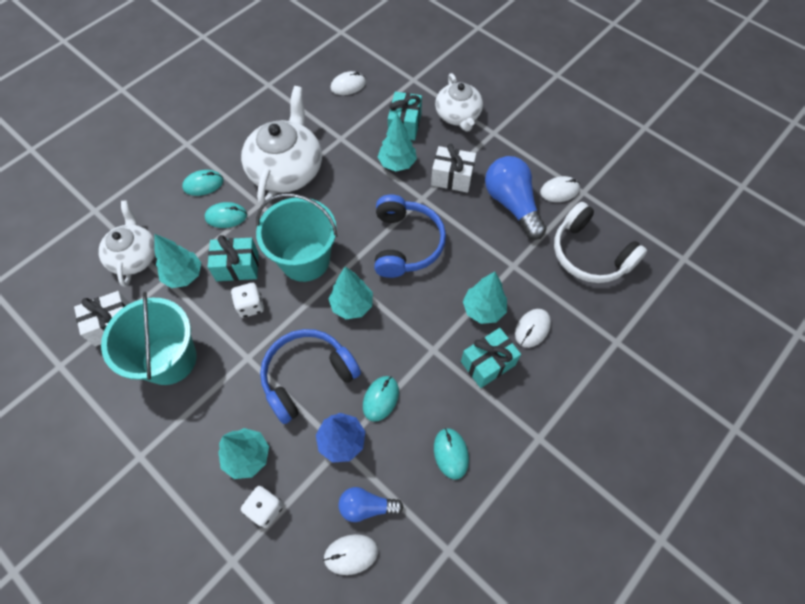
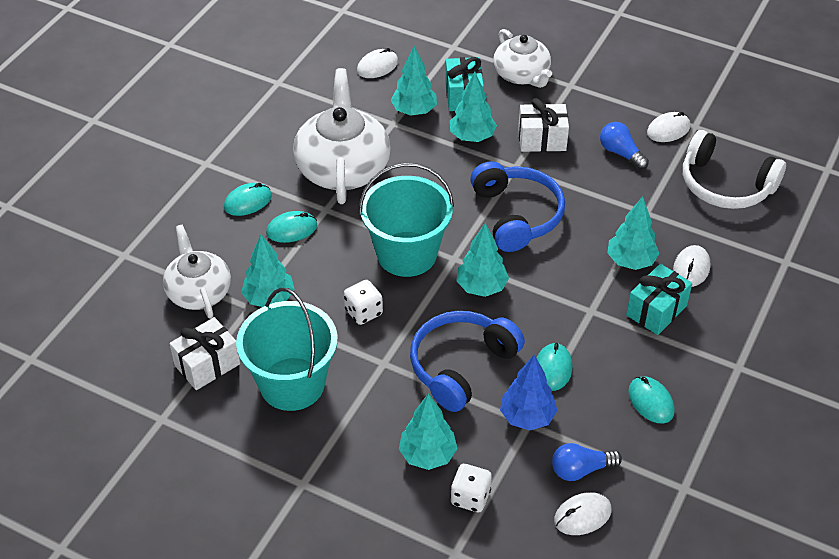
camera: 15 degrees left, 15 degrees down
(237, 266) = (329, 277): turquoise gift -> none
(361, 131) = (414, 111): none -> turquoise tree
(512, 204) = (620, 153): blue light bulb -> blue light bulb, size x0.57

